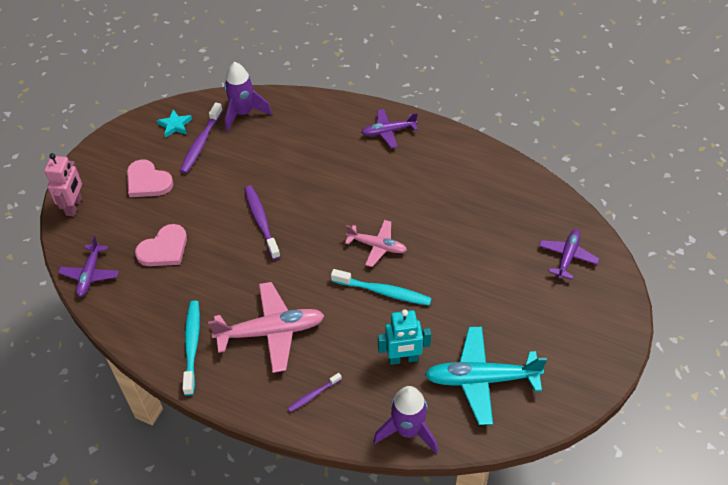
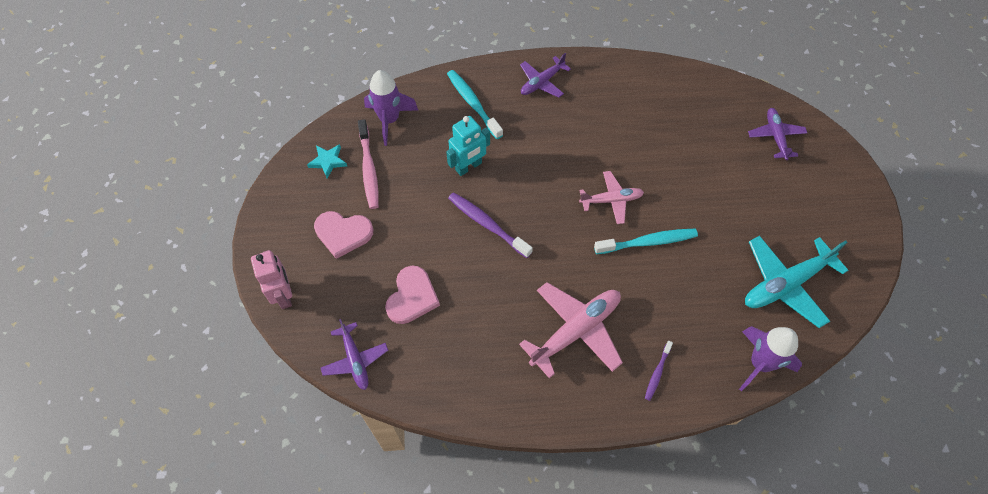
camera: 30 degrees left, 10 degrees up
(192, 346) = (512, 382): turquoise toothbrush -> turquoise toothbrush (473, 104)
(201, 143) = (369, 169): purple toothbrush -> pink toothbrush
(403, 359) = (709, 298): turquoise robot -> turquoise robot (468, 167)

